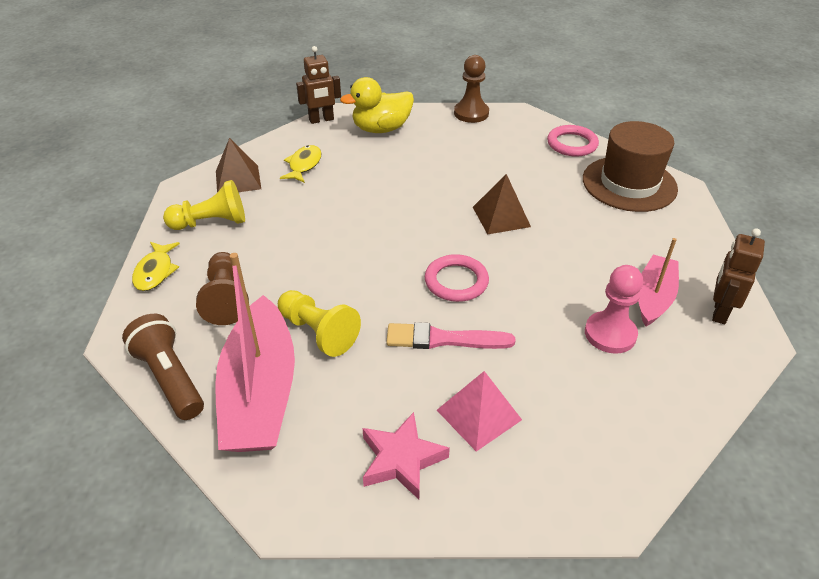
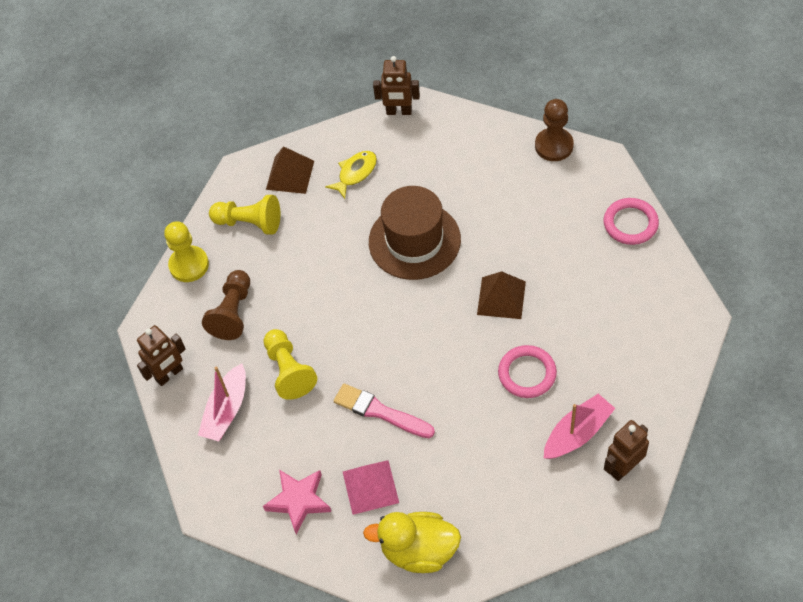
camera: 30 degrees right, 15 degrees up
(155, 272) = (189, 265): yellow fish -> yellow pawn
(170, 378) = (169, 374): brown flashlight -> brown robot
(260, 392) = (226, 410): pink boat -> pink boat, size x0.58
(381, 129) = (451, 143): yellow duck -> yellow duck (419, 551)
(456, 281) = (421, 358): pink ring -> pink ring (527, 373)
(610, 334) = (515, 455): pink pawn -> none
(629, 184) = (651, 296): brown hat -> brown hat (414, 241)

